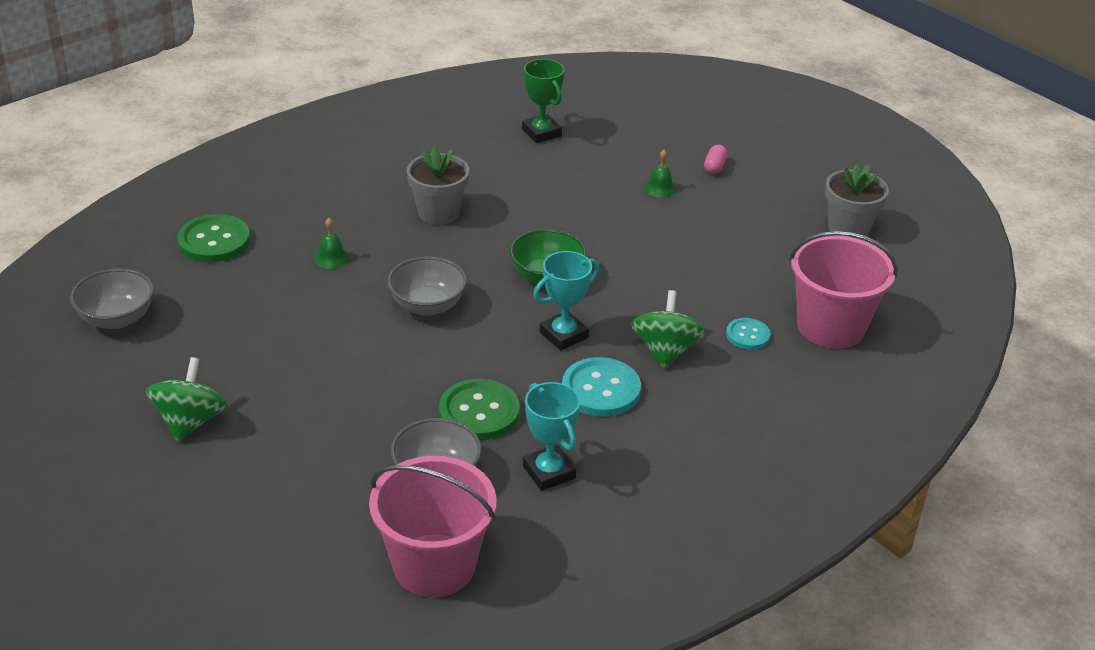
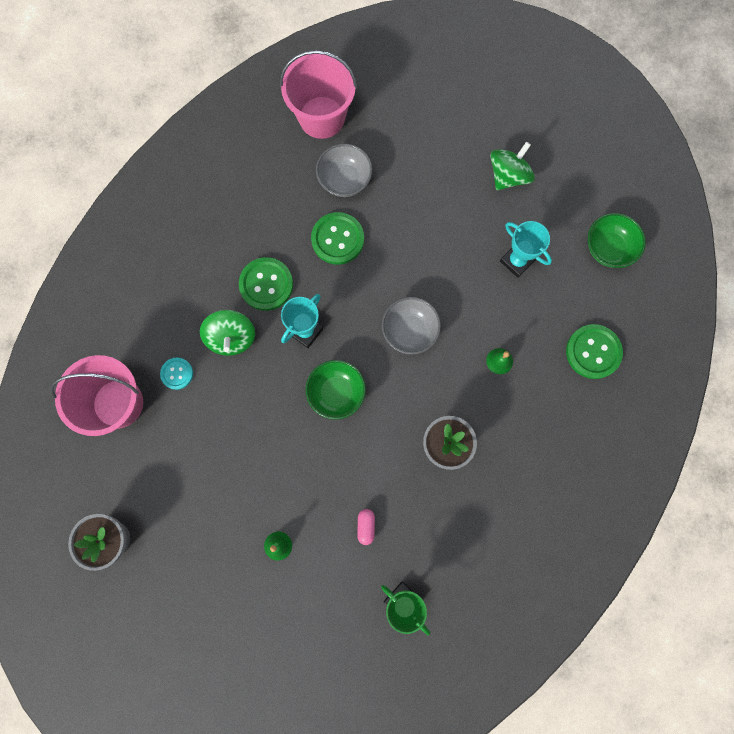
camera: 165 degrees right, 40 degrees up
(116, 319) = (608, 248): grey bowl -> green bowl
(190, 421) = (508, 176): green spinning top -> green spinning top turned 135 degrees counterclockwise
(549, 472) = (279, 203): turquoise trophy -> turquoise trophy (517, 261)
(601, 389) = (266, 284): turquoise button -> green button
(714, 167) = (237, 598): pink capsule -> pink capsule (366, 526)

